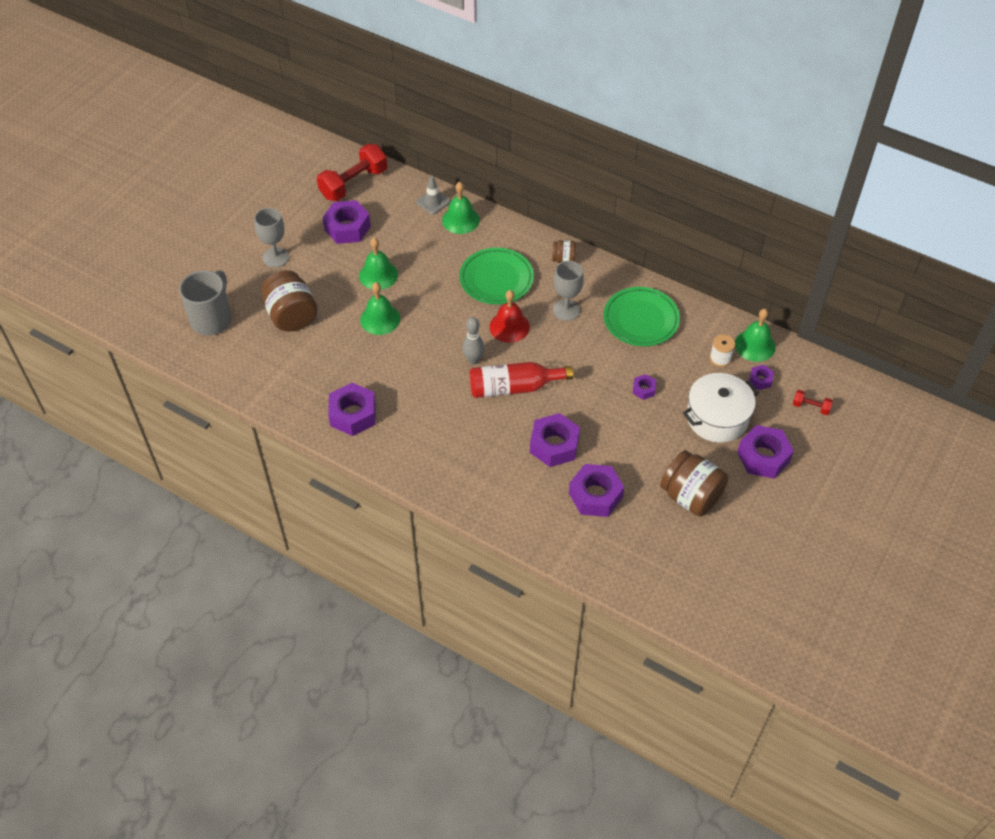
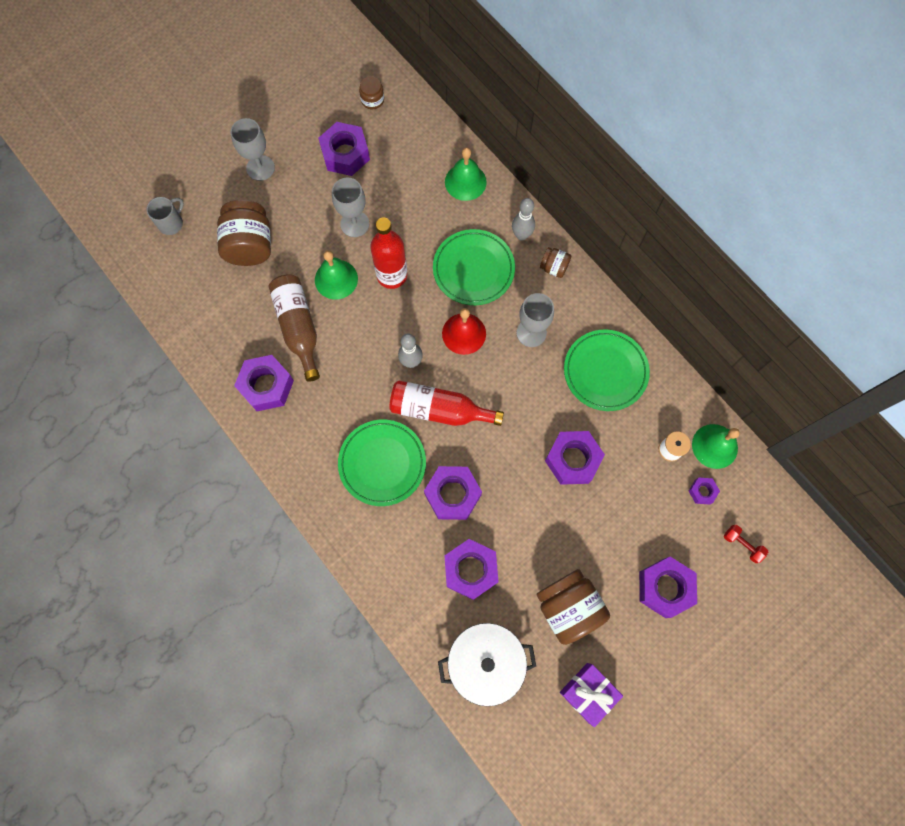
camera: 20 degrees right, 20 degrees up
(212, 319) = (171, 223): grey mug -> grey mug, size x0.57
(354, 184) = (372, 100): red dumbbell -> brown jar
(362, 363) = (298, 327): none -> brown bottle
(378, 275) = (354, 224): green bell -> grey goblet
(428, 303) = (392, 275): none -> red bottle
(433, 202) = (445, 149): grey traffic cone -> none
(482, 441) = (382, 463): none -> green plate
(525, 244) = (521, 235): none -> grey bowling pin
(644, 389) = (572, 460): purple nut -> purple nut, size x2.02
(717, 418) = (636, 522): white pot -> white pot (485, 662)
(737, 553) = (588, 692): none -> purple gift

